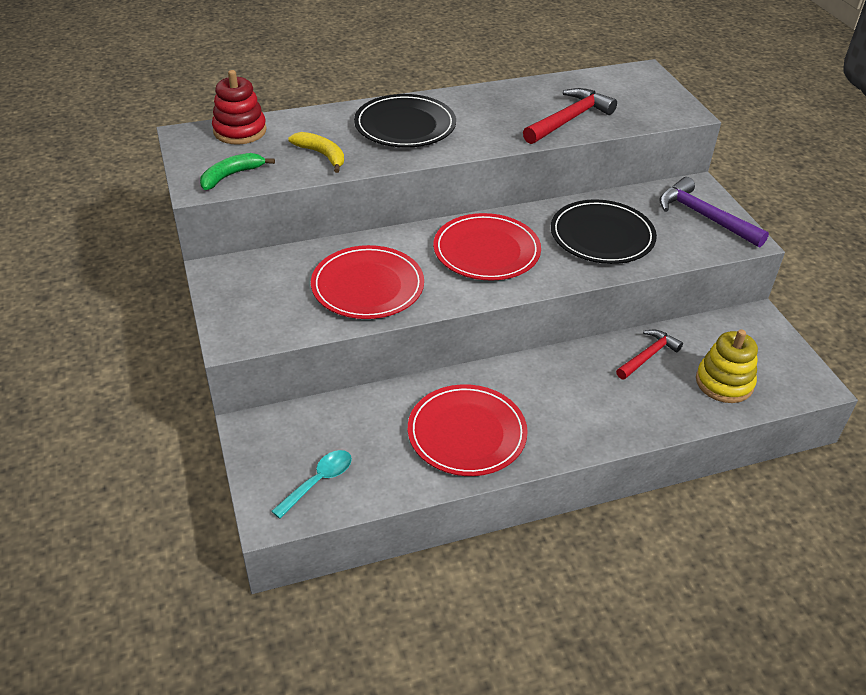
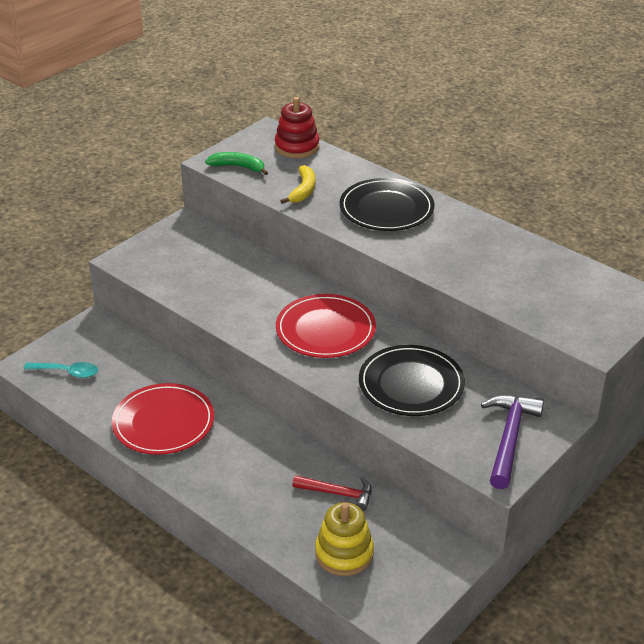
camera: 60 degrees right, 5 degrees down
(367, 286) = (227, 291): red plate -> none
(569, 119) = (496, 283): red hammer -> none

